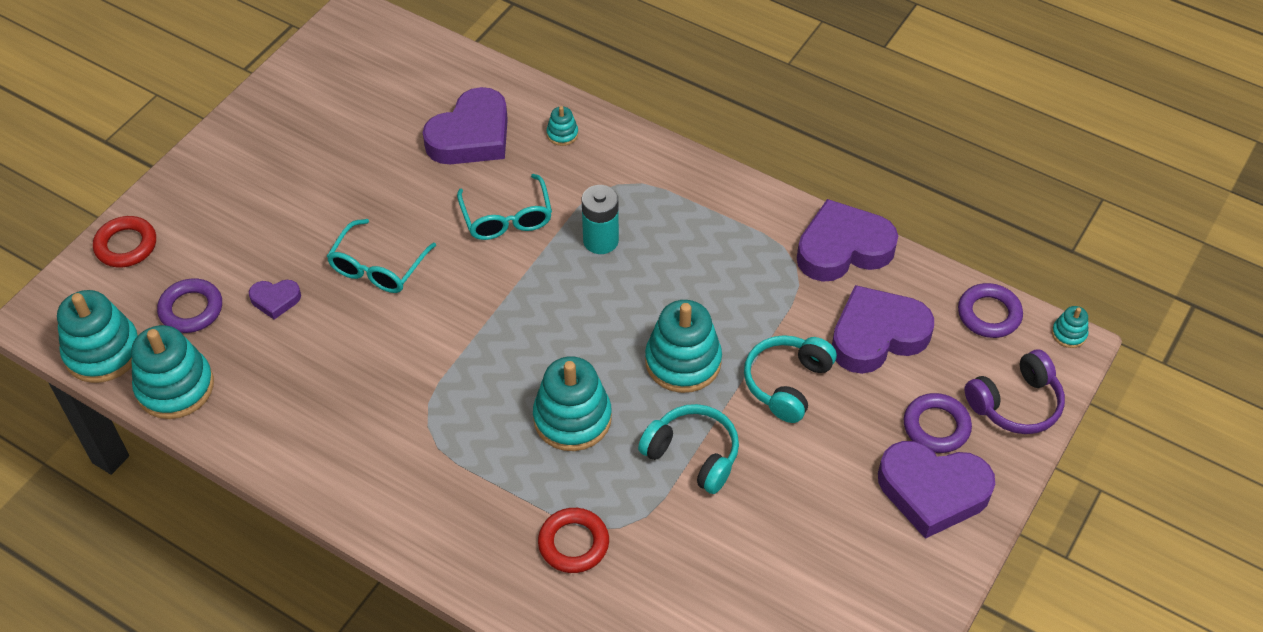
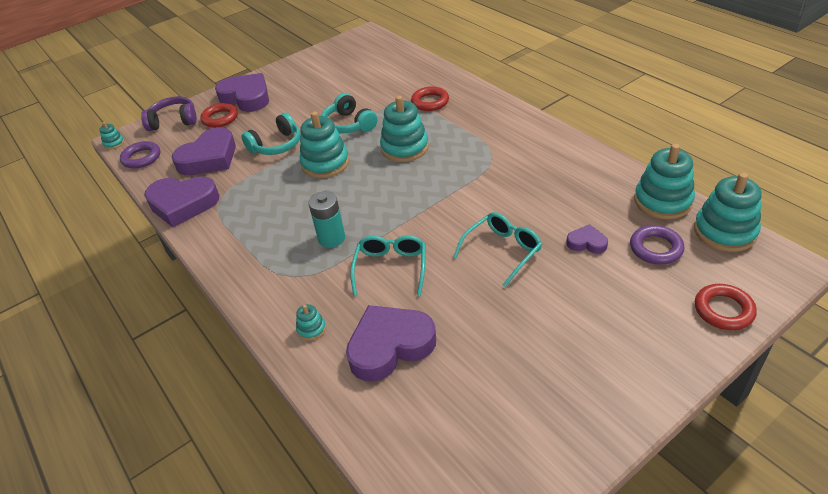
camera: 155 degrees left, 10 degrees down
(877, 335) = (209, 158): purple heart -> purple heart turned 45 degrees counterclockwise
(936, 426) = (220, 118): purple ring -> red ring

